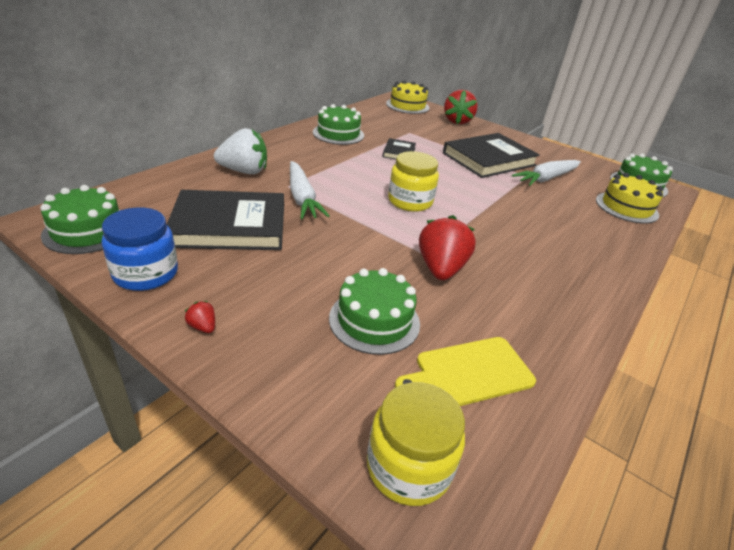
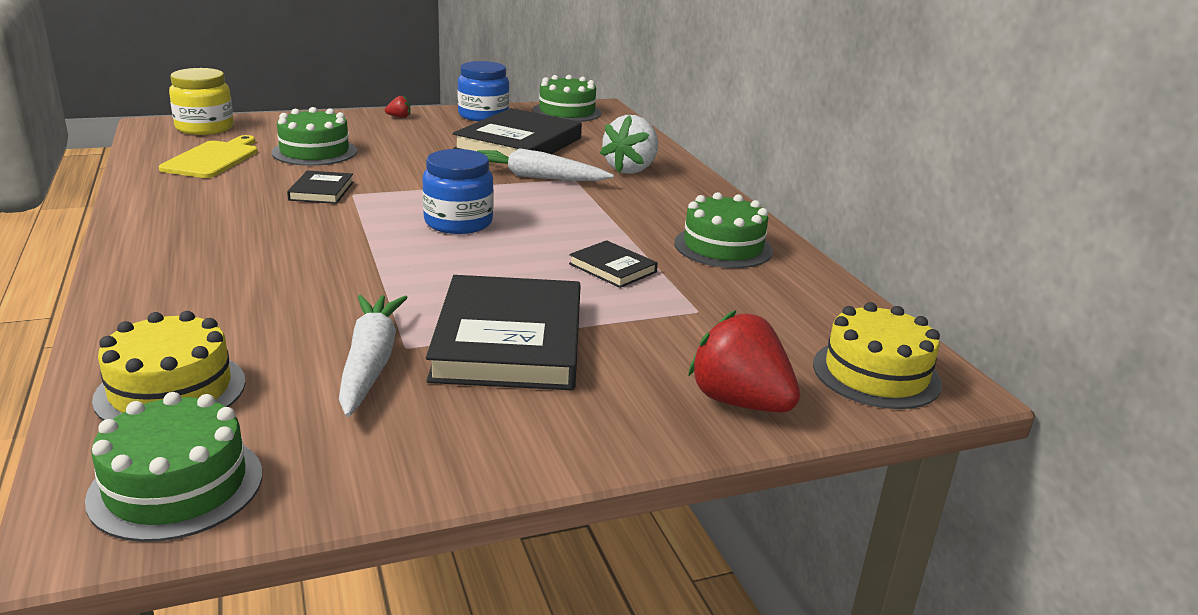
camera: 125 degrees right, 10 degrees down
(410, 201) = (458, 222): yellow jar -> blue jar
(441, 269) = (321, 191): red strawberry -> black book

